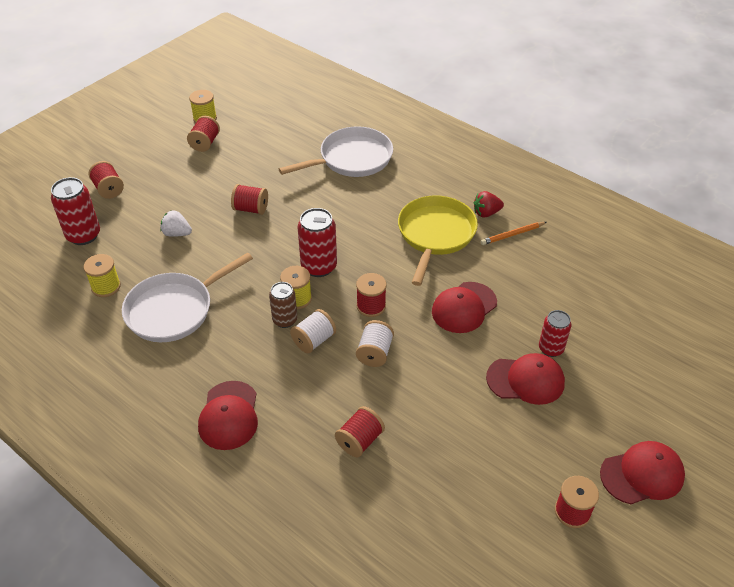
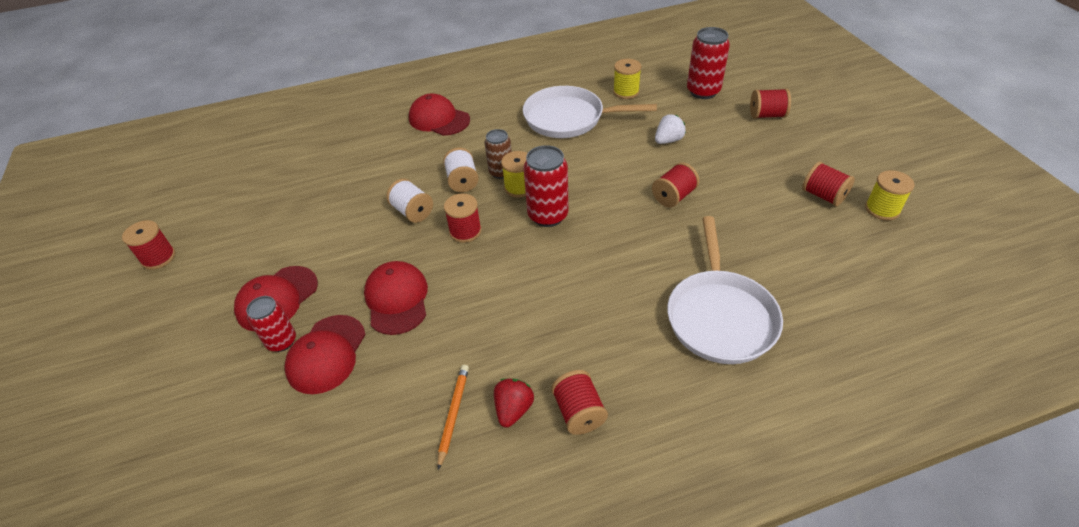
camera: 125 degrees right, 0 degrees up
(174, 310) = (569, 118): white pan -> white pan turned 75 degrees counterclockwise
(359, 441) = (347, 172): red spool -> red spool (579, 412)
(435, 235) = (517, 331): yellow pan -> none
(642, 474) = (116, 323): red cap -> red cap (326, 354)

